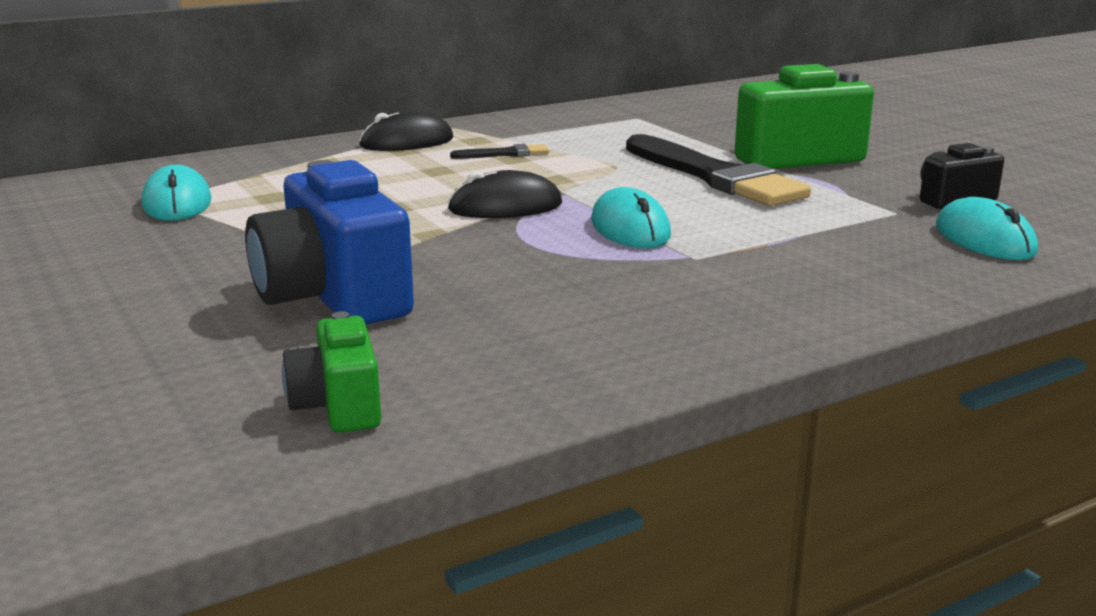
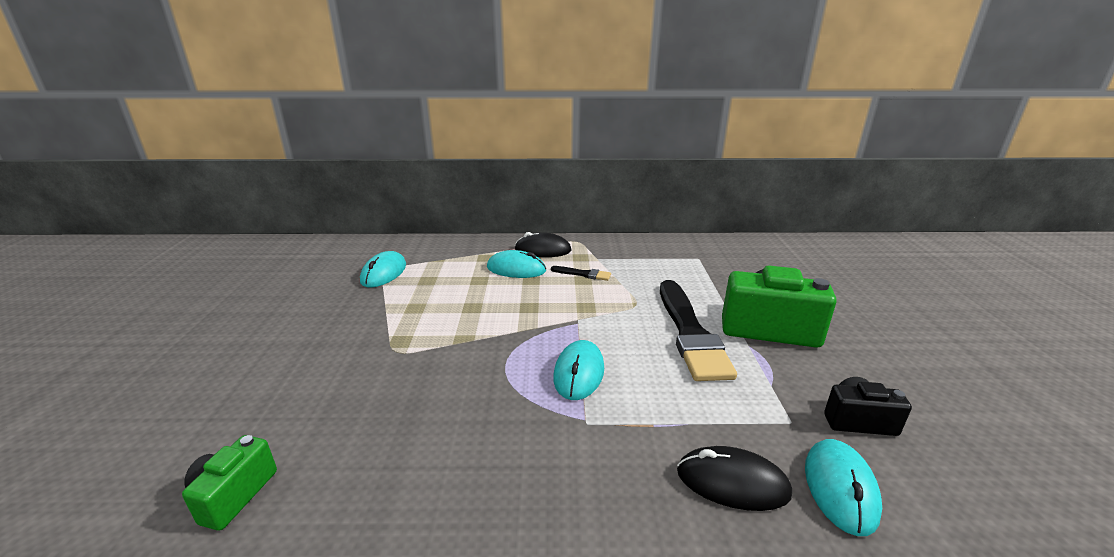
camera: 30 degrees right, 5 degrees up
(333, 297) = (353, 382): blue camera -> none
(397, 165) = (516, 269): none -> turquoise mouse
(505, 207) = (530, 326): black mouse -> black mouse (732, 482)

